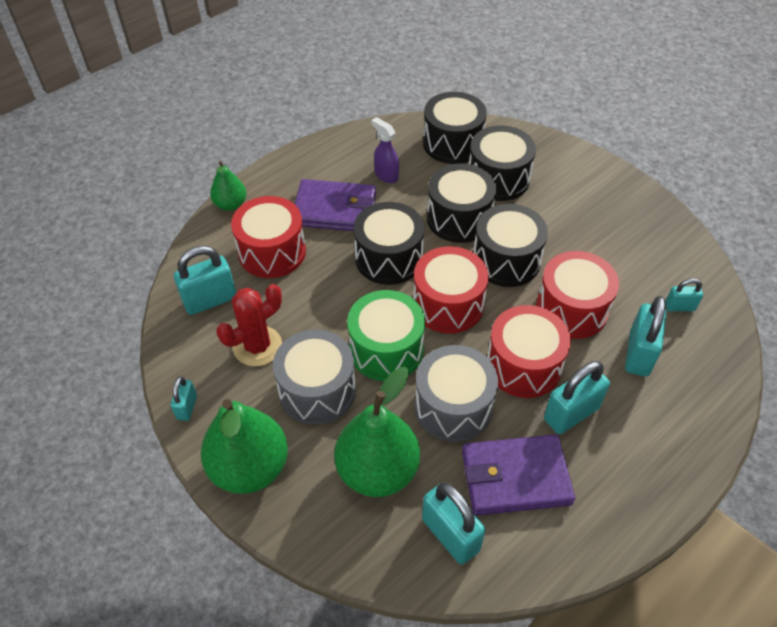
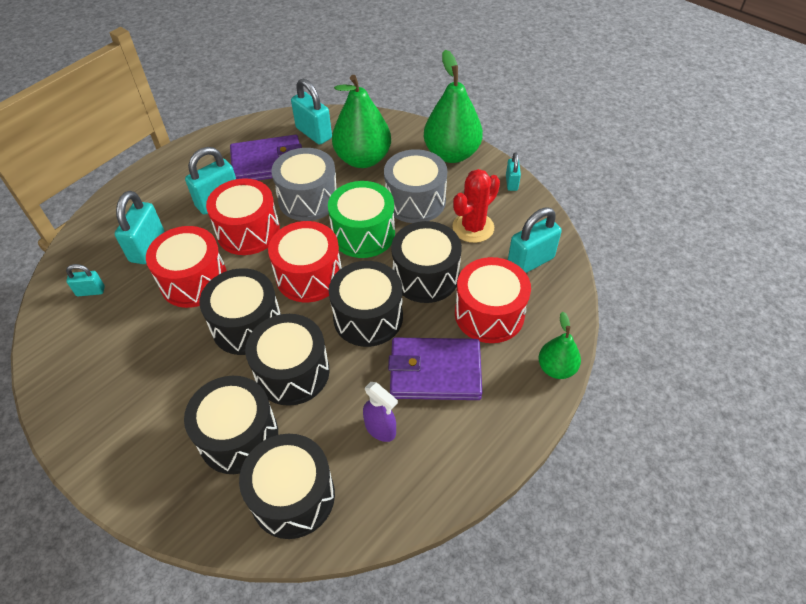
camera: 175 degrees right, 0 degrees up
(325, 294) = (425, 276): none -> black drum

